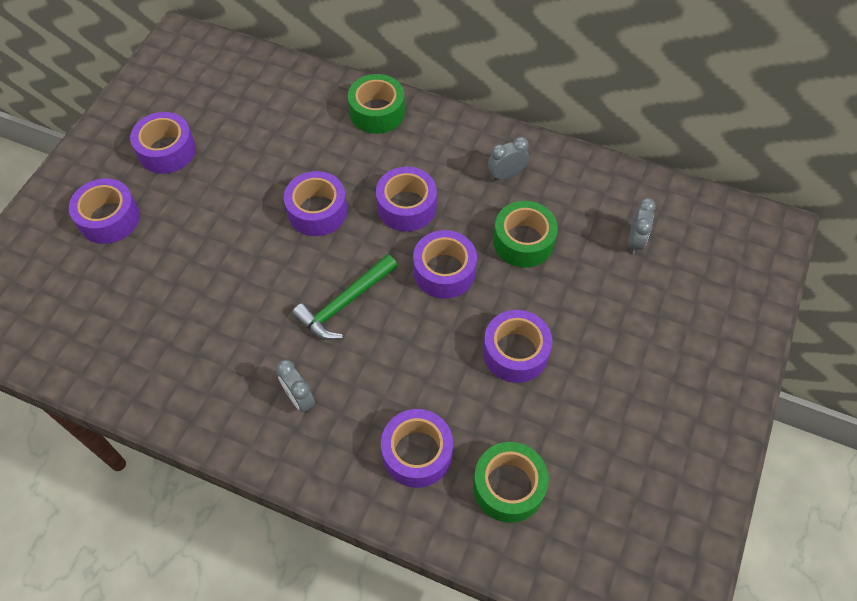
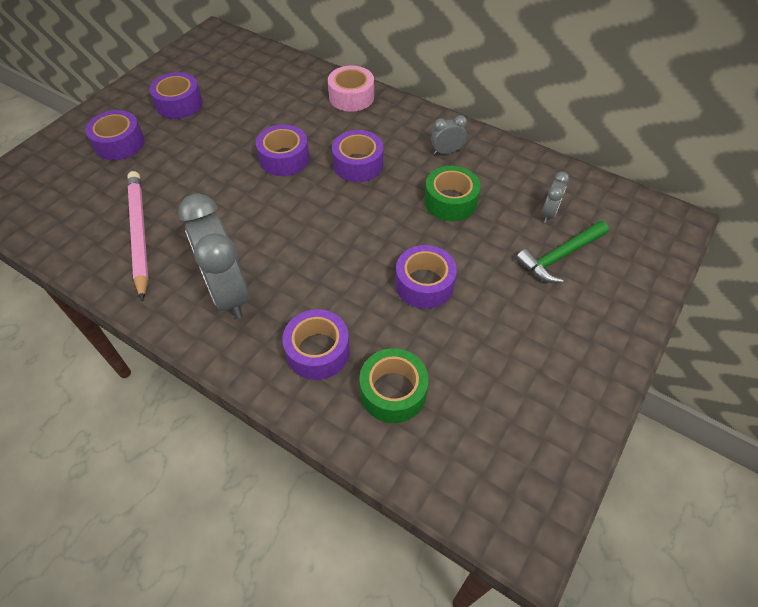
camera: 10 degrees right, 5 degrees down
(173, 338) = (140, 233): none -> pink pencil
(299, 398) = (229, 293): grey clock -> grey clock, size x2.18
(345, 303) = (287, 227): green hammer -> green hammer (560, 256)
(377, 112) = (351, 97): green tape -> pink tape
(444, 271) = (377, 214): purple tape -> none

